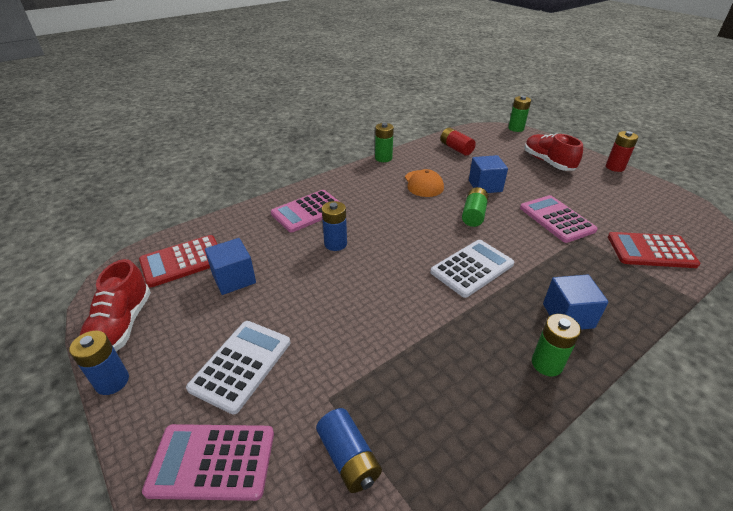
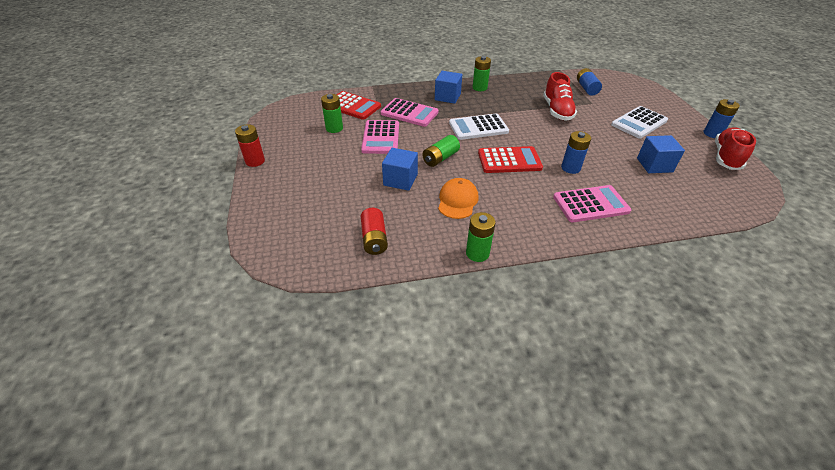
camera: 155 degrees left, 5 degrees up
(182, 261) = (704, 189): red calculator -> red calculator (509, 160)
(212, 461) = (646, 100): pink calculator -> pink calculator (409, 113)
(516, 128) = (254, 250): green battery -> green battery (334, 128)
(548, 162) = (303, 186): red shoe -> red shoe (557, 111)

